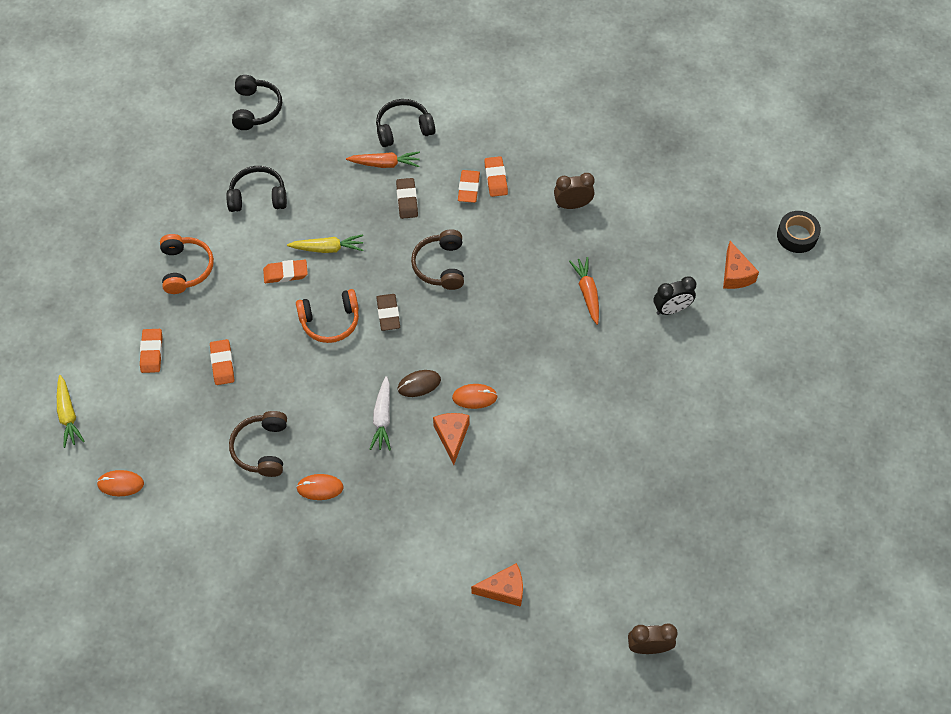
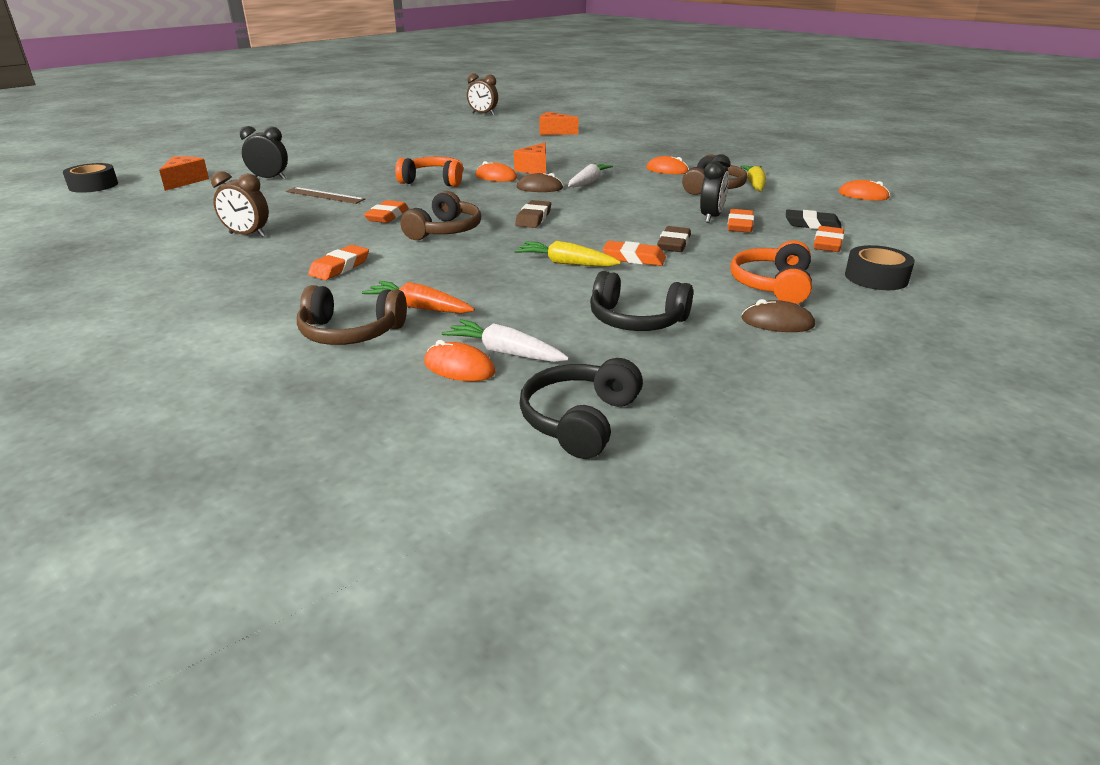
camera: 155 degrees left, 30 degrees down
(68, 415) = (932, 229): yellow carrot -> yellow carrot (755, 185)
(119, 305) = (876, 277): none -> black tape
(165, 388) = (812, 225): none -> black eraser
(179, 223) = (777, 322): none -> brown mouse
(248, 372) = (711, 217): none -> black clock
(314, 142) = (505, 352): none -> white carrot
(329, 123) = (459, 367): none -> orange mouse
(330, 321) = (601, 225): orange headphones -> orange headphones (433, 181)
(403, 128) = (350, 333): black headphones -> brown headphones
(407, 200) = (427, 275): brown eraser -> brown eraser (674, 244)
(496, 178) = (297, 267): orange eraser -> orange eraser (387, 216)
(587, 293) = (325, 195): orange carrot -> brown ruler

